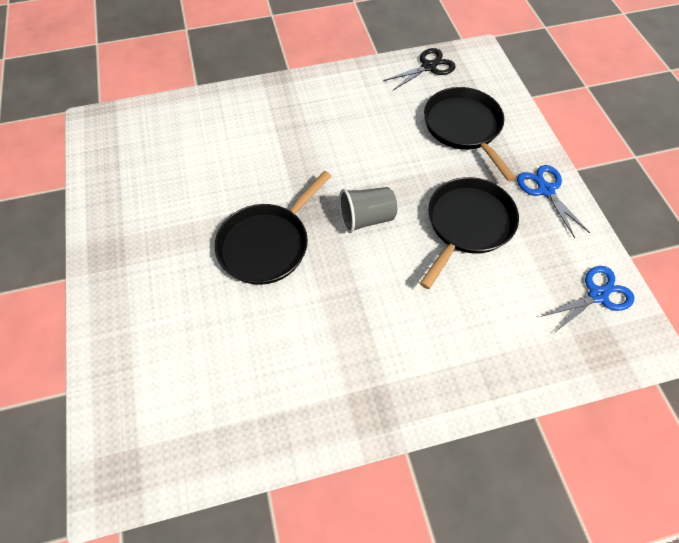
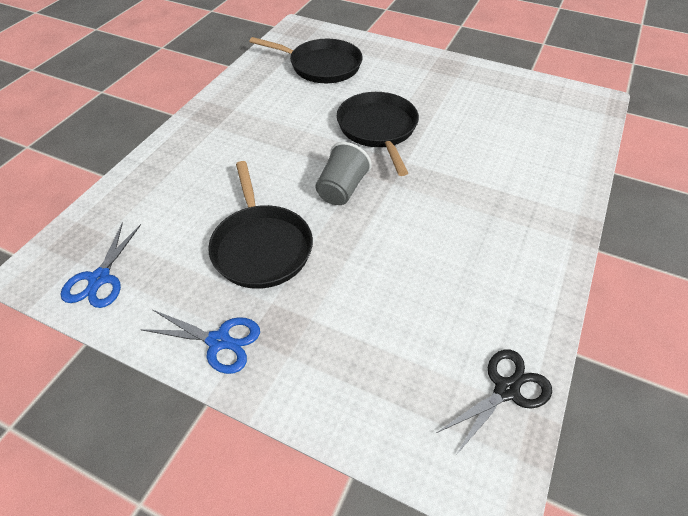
camera: 130 degrees right, 10 degrees down
(428, 67) = (506, 389): black scissors -> black scissors turned 135 degrees counterclockwise
(464, 127) = (370, 340): black pan -> black pan (322, 66)

